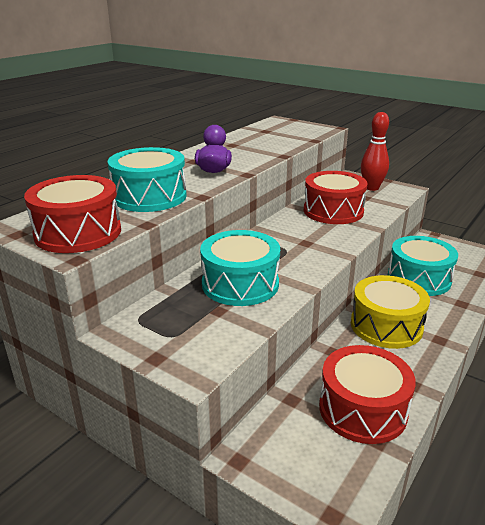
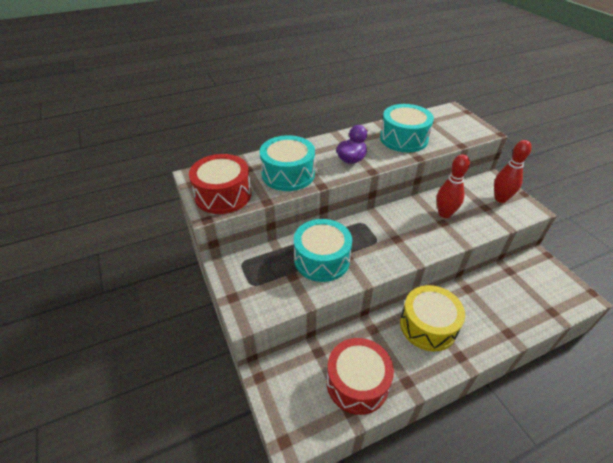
camera: 30 degrees right, 15 degrees up
(333, 211) = (444, 214): red drum -> red bowling pin
(419, 279) = (491, 295): turquoise drum -> turquoise drum (403, 139)

